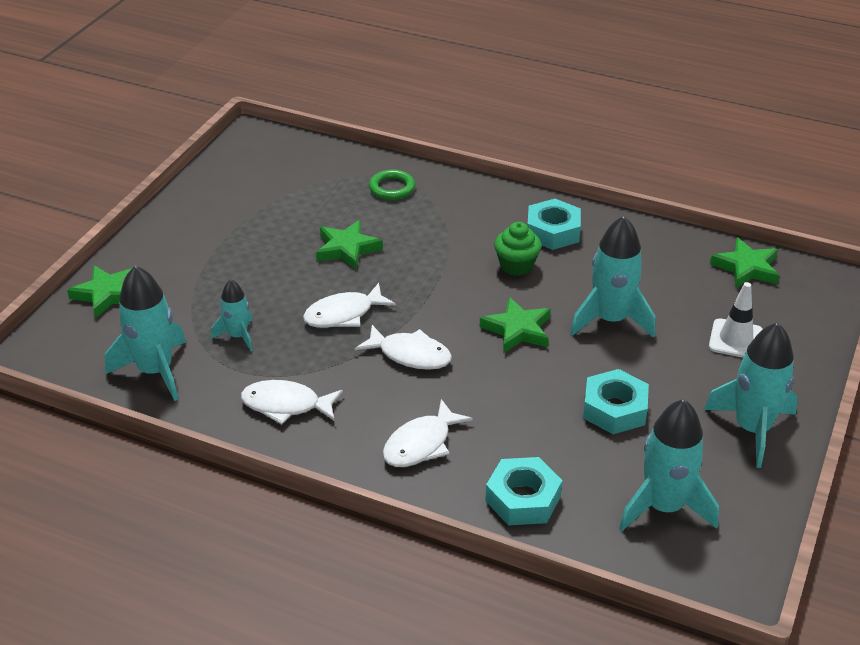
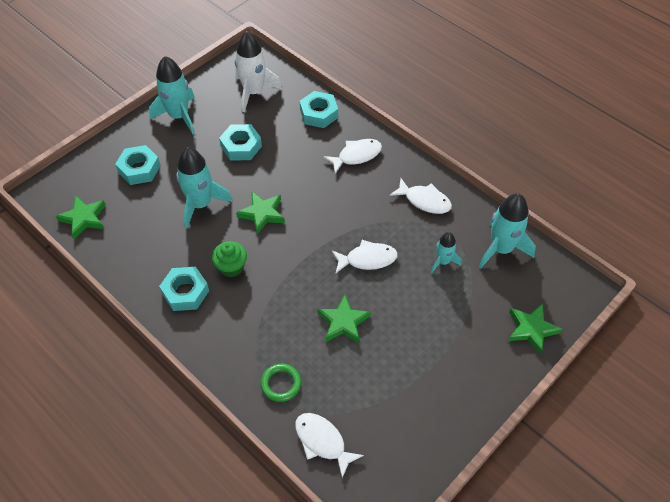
camera: 160 degrees left, 15 degrees up
(410, 355) = (337, 214): white fish -> white fish (322, 442)
(664, 507) = (254, 92): turquoise rocket -> white rocket
(735, 339) = (139, 169): white traffic cone -> turquoise nut

